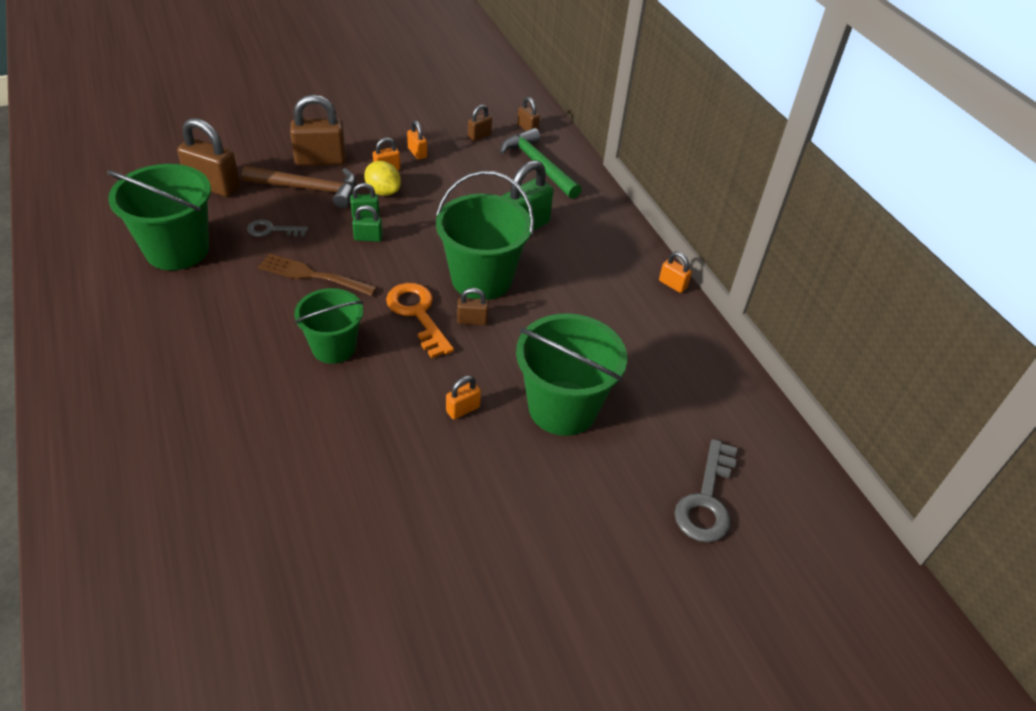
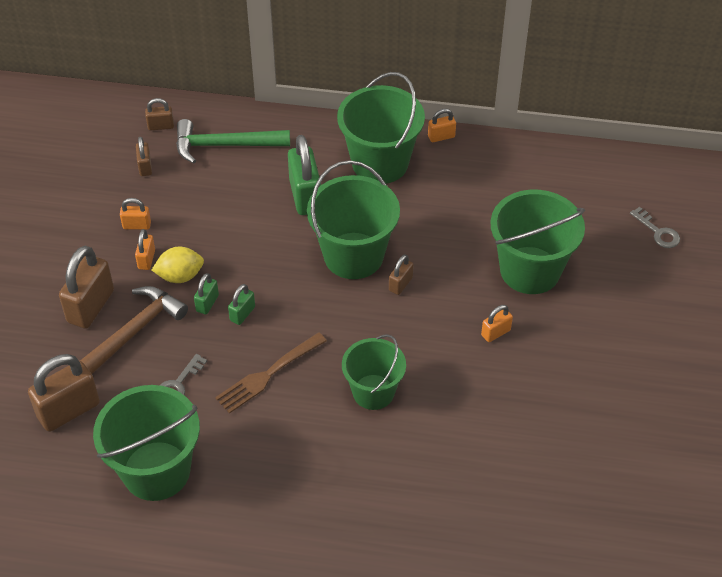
camera: 55 degrees left, 5 degrees up
(417, 314) = (369, 318): orange key -> none
(463, 409) = (495, 332): orange padlock -> orange padlock turned 60 degrees clockwise
(603, 257) = (380, 163): none -> green bucket
(706, 500) = (658, 232): grey key -> grey key, size x0.60

